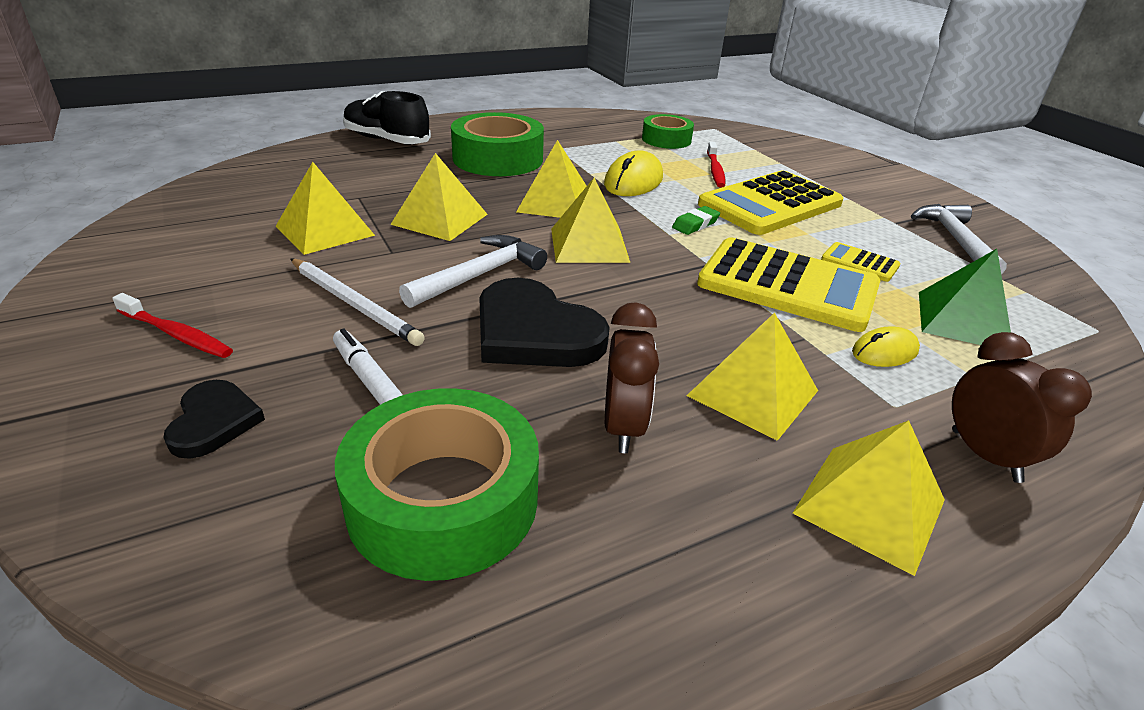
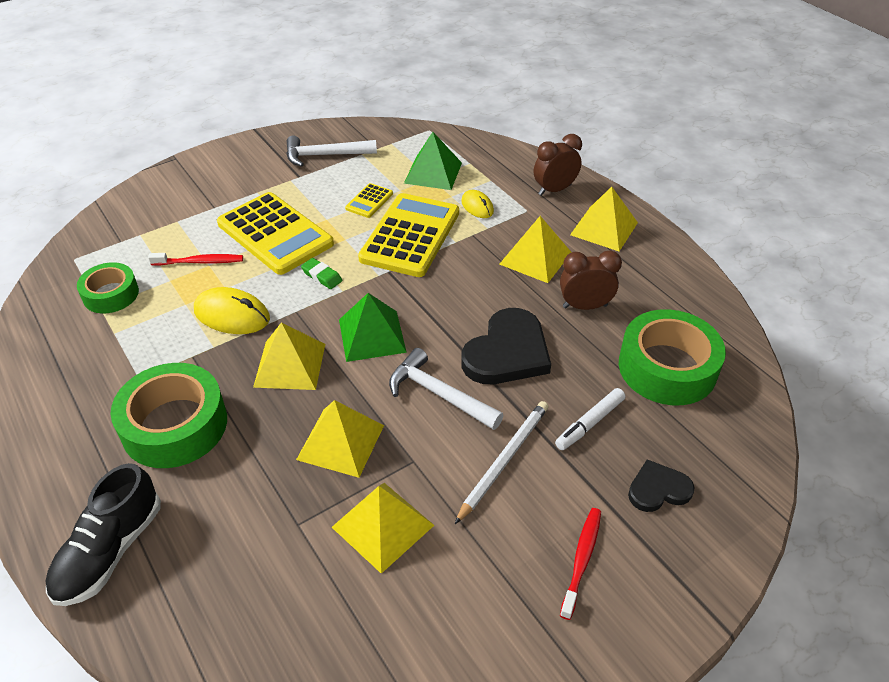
camera: 95 degrees left, 10 degrees up
(589, 245) = (372, 335): yellow pyramid -> green pyramid

